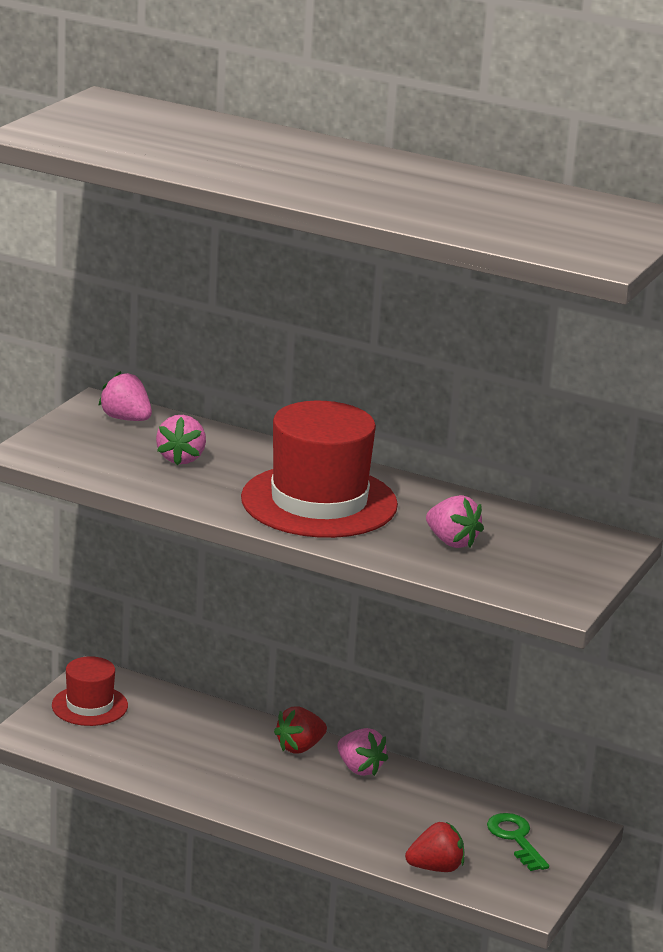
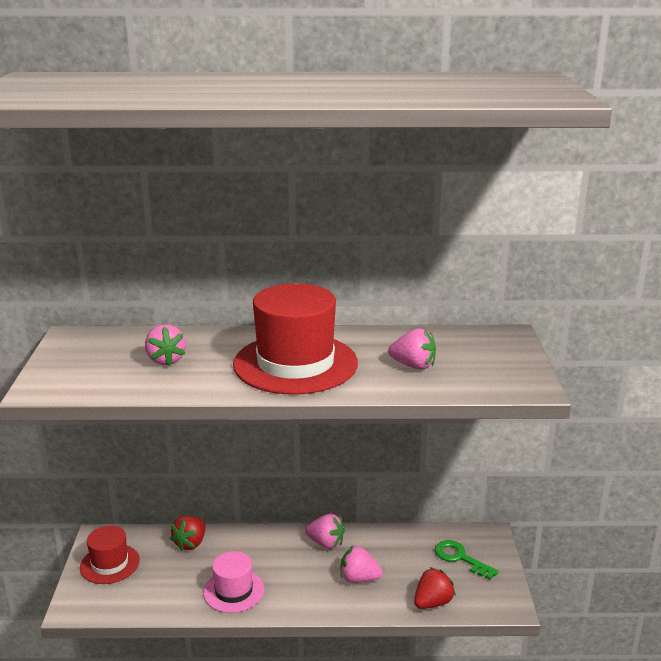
camera: 25 degrees left, 0 degrees up
(126, 419) = (99, 342): pink strawberry -> pink strawberry (359, 579)
(210, 778) = (233, 591): none -> pink hat
(300, 747) = (276, 542): red strawberry -> red strawberry (190, 543)

